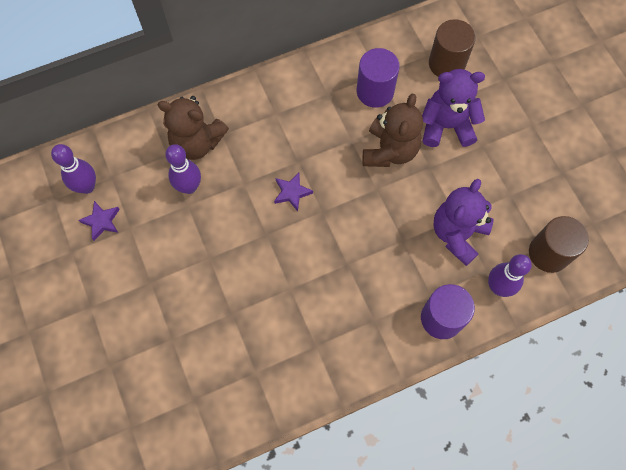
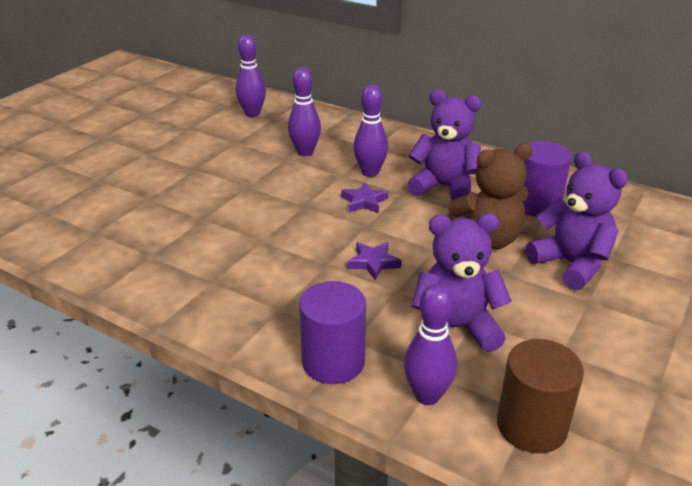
camera: 55 degrees right, 35 degrees down
(101, 221) = (228, 129): purple star -> purple star (373, 263)
(197, 143) = (350, 140): brown teddy bear -> none
(255, 162) = (370, 172): none -> purple bowling pin
(313, 129) = (444, 188): none -> purple teddy bear
(446, 63) = (640, 234): brown cylinder -> none

